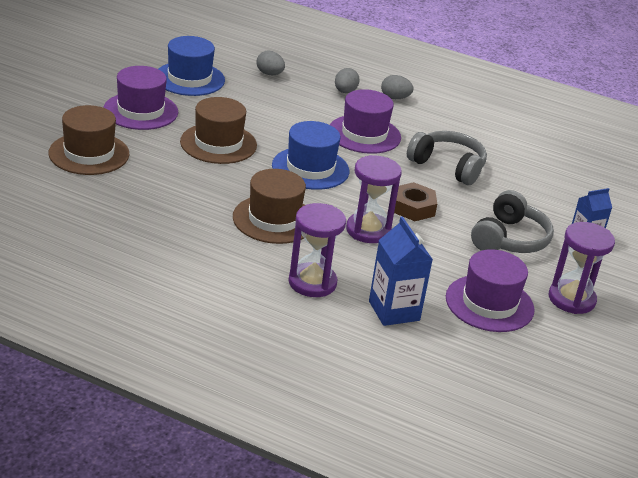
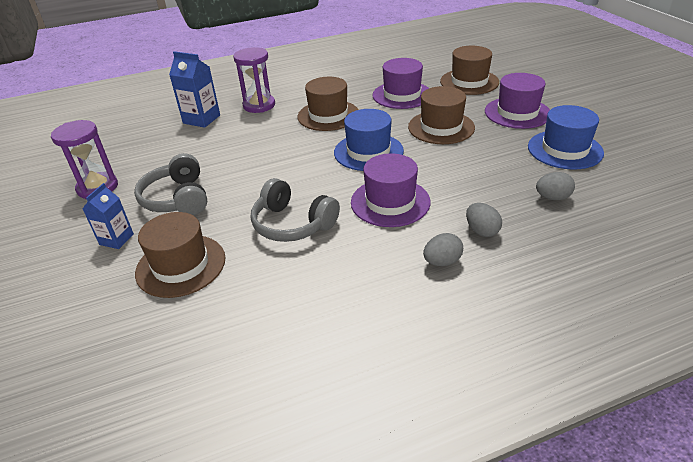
camera: 140 degrees right, 5 degrees up
(368, 230) = (273, 143): purple hourglass -> none
(413, 207) = (269, 174): brown nut -> none
(448, 166) = (292, 224): grey headphones -> grey headphones turned 45 degrees clockwise
(489, 303) = (152, 153): purple hat -> purple hat (402, 95)
(551, 193) = (181, 265): none -> brown hat

